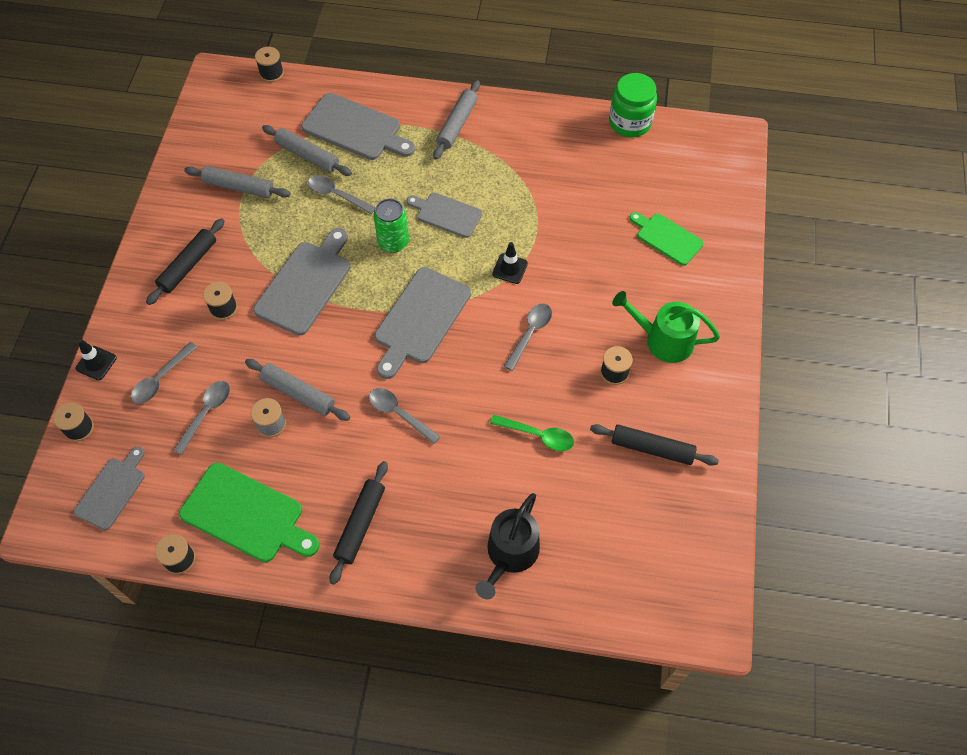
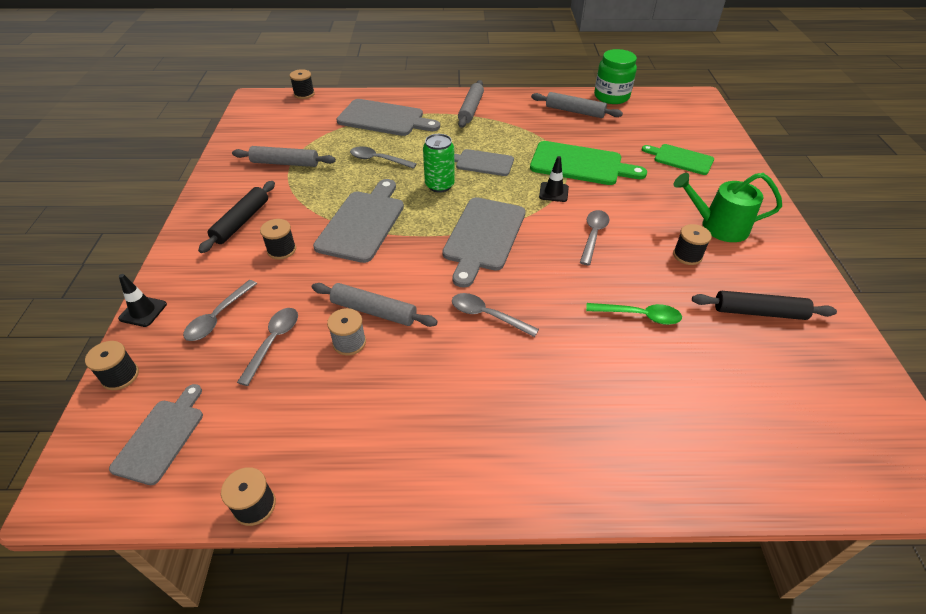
camera: 10 degrees left, 15 degrees down
(246, 515) = (335, 439): green cutting board -> green cutting board (580, 164)
(307, 155) = (345, 138): grey rolling pin -> grey rolling pin (574, 111)
(360, 524) = (477, 429): black rolling pin -> none
(510, 554) = (662, 435): black watering can -> none

